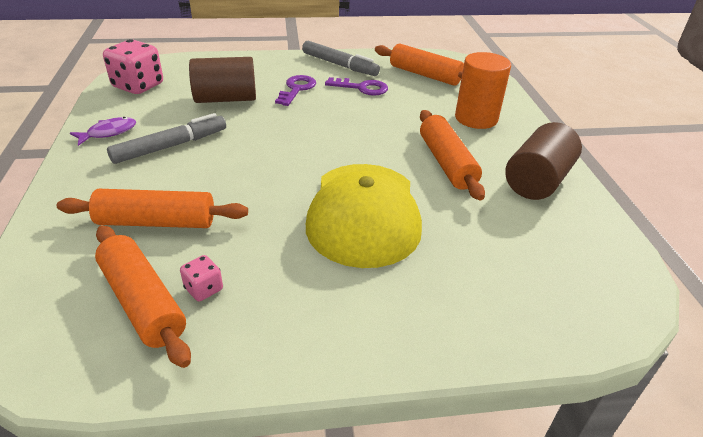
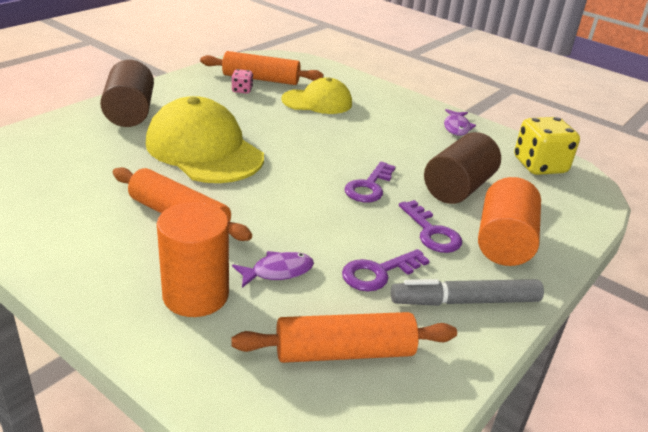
camera: 135 degrees right, 5 degrees down
(138, 86) = (539, 166): pink dice -> yellow dice
(157, 222) = (317, 102): orange rolling pin -> yellow cap
(171, 146) = (402, 136): grey marker -> none
(268, 71) = (504, 242): none -> orange cylinder
(282, 124) = (369, 187): none -> purple key
(416, 109) = (278, 271): none -> purple fish
(537, 181) = (72, 237): brown cylinder -> brown cylinder (130, 113)

